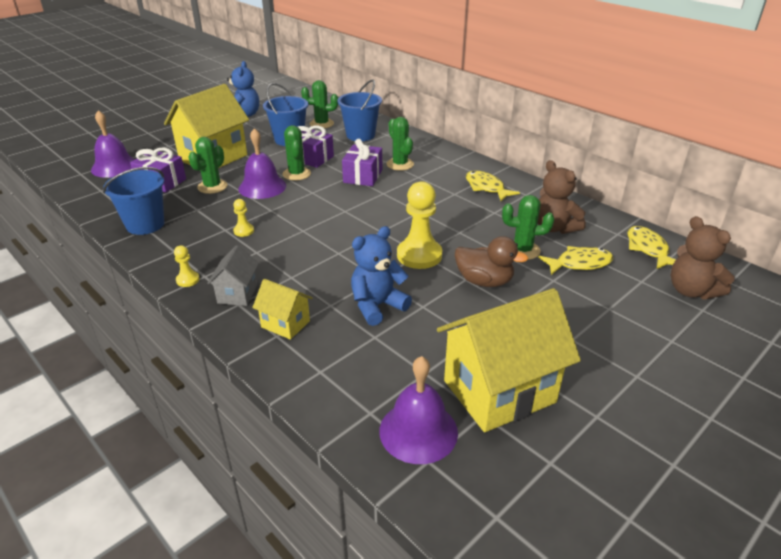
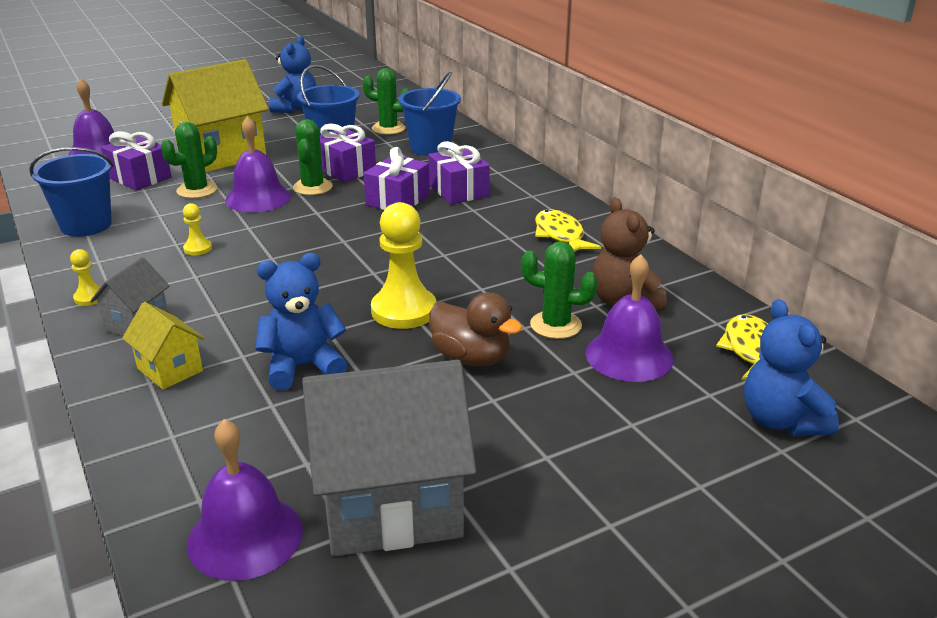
camera: 15 degrees right, 5 degrees down
(400, 164) = (458, 191): green cactus -> purple gift
(499, 391) = (391, 506): yellow house -> grey house
(579, 263) = (629, 355): yellow fish -> purple bell
(691, 291) = (781, 420): brown teddy bear -> blue teddy bear

